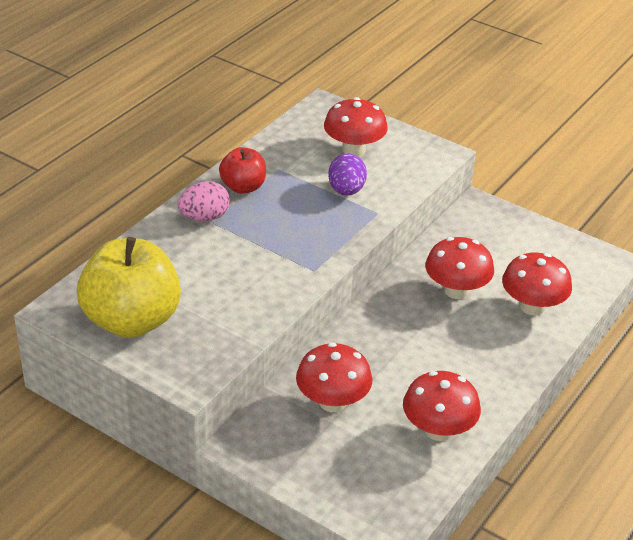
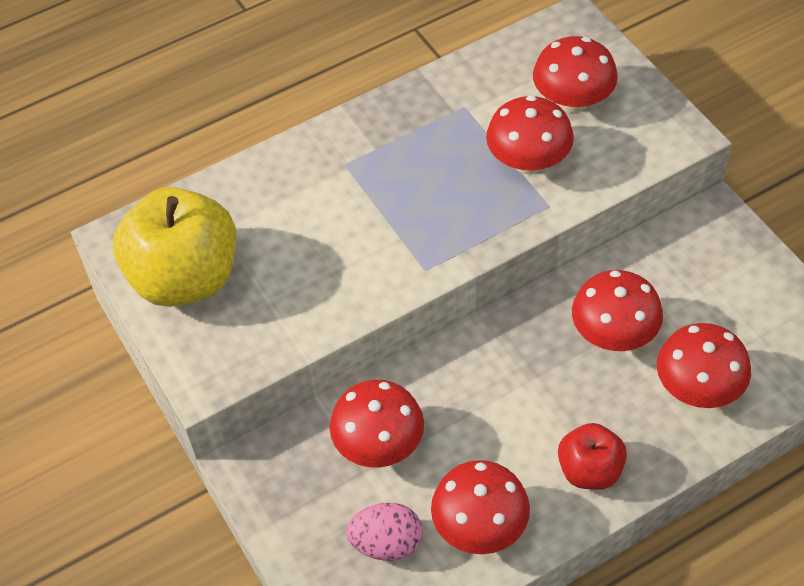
camera: 30 degrees right, 15 degrees up
(204, 217) = (339, 156): pink egg -> pink egg (386, 543)
(243, 187) = (407, 123): red apple -> red apple (590, 470)
(346, 191) = (528, 162): purple egg -> red mushroom

